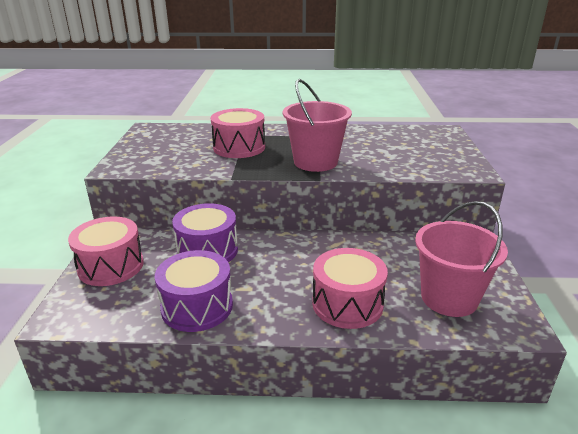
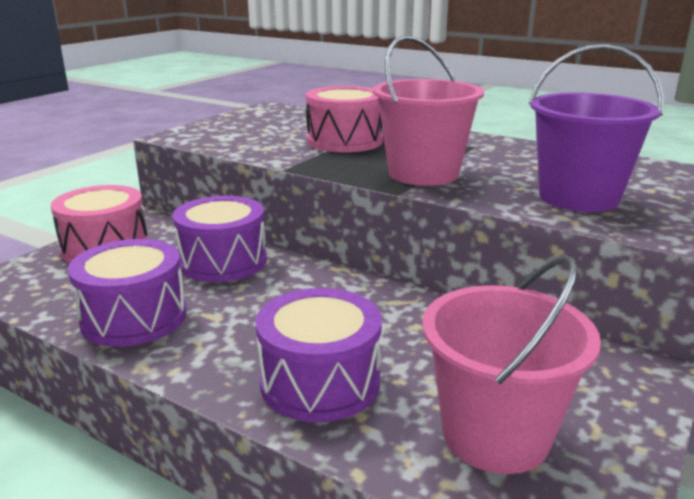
camera: 30 degrees right, 5 degrees down
(347, 304) = (320, 382): pink drum -> purple drum
(407, 159) = (578, 197): none -> purple bucket

